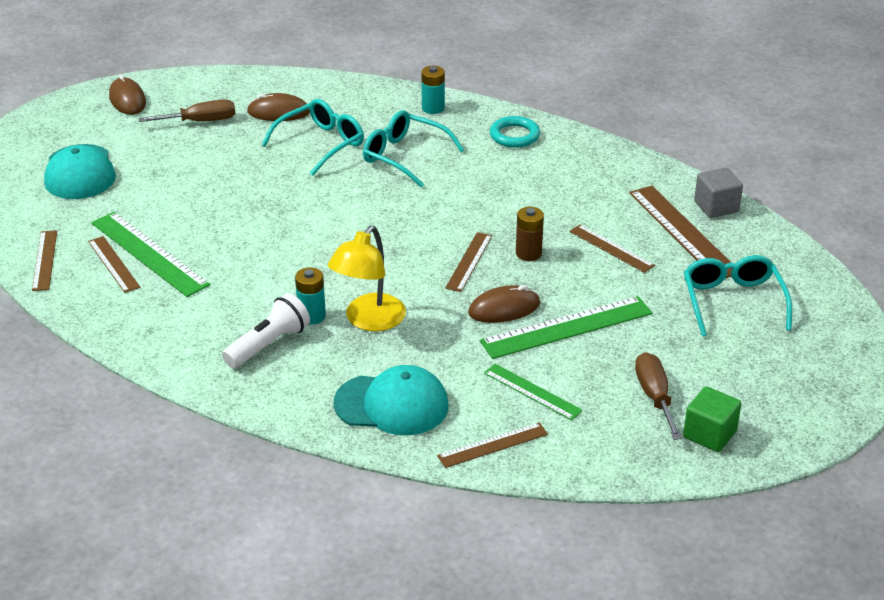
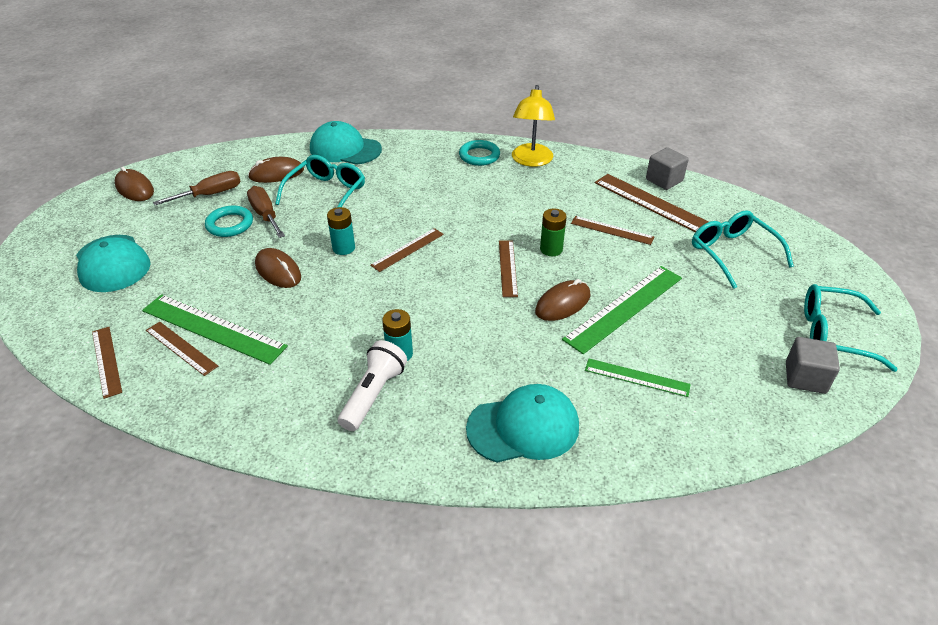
camera: 20 degrees left, 5 degrees up
(206, 157) = (230, 224): none -> turquoise ring
(233, 214) = (278, 271): none -> brown mouse
(366, 98) = (345, 149): none -> turquoise cap
(369, 321) = (454, 345): yellow lamp -> yellow lamp (531, 161)
(405, 156) = (403, 189): turquoise glasses -> turquoise glasses (834, 334)
(433, 108) = (403, 147): turquoise battery -> turquoise battery (343, 248)
(493, 445) = (639, 444): brown ruler -> brown ruler (407, 249)
(528, 253) = (551, 249): brown battery -> green battery
(655, 396) = (737, 354): brown screwdriver -> brown screwdriver (265, 215)
(709, 434) = (805, 378): green cube -> grey cube

